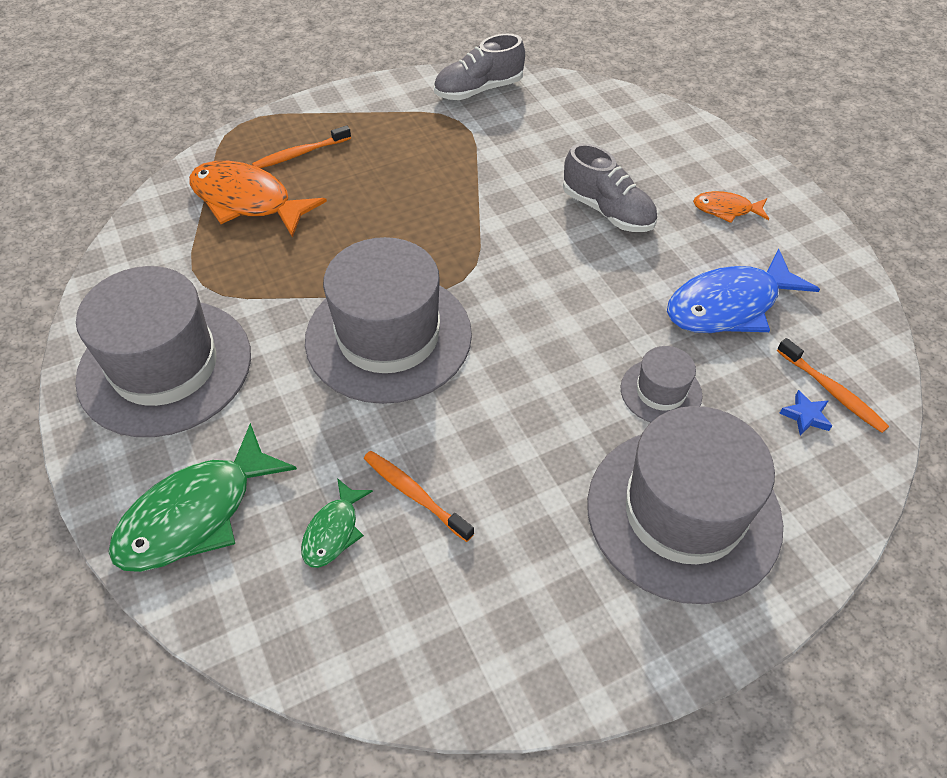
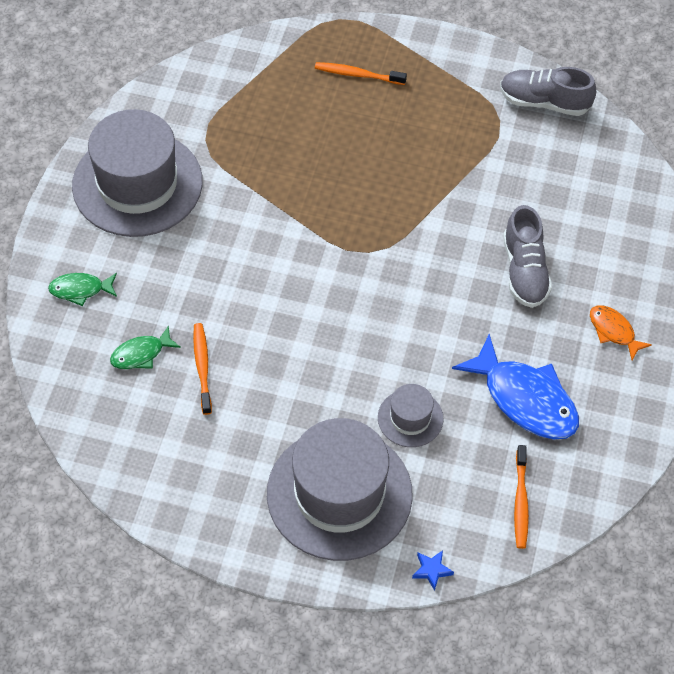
camera: 40 degrees right, 5 degrees up
(196, 514) = (80, 290): green fish -> green fish, size x0.52
(247, 201) = (287, 92): orange fish -> none
(388, 336) = (282, 258): grey hat -> none
(729, 305) = (525, 399): blue fish -> blue fish turned 150 degrees counterclockwise
(805, 416) = (483, 502): blue star -> blue star (432, 570)

